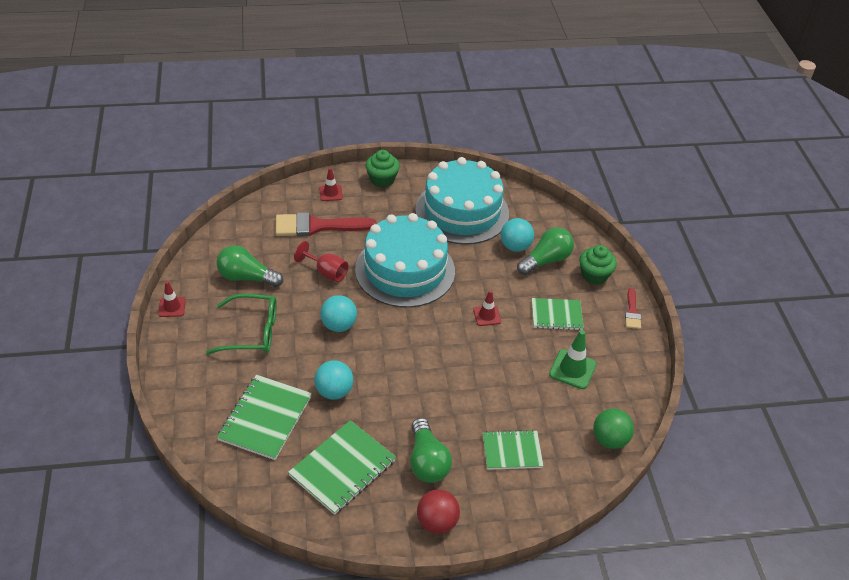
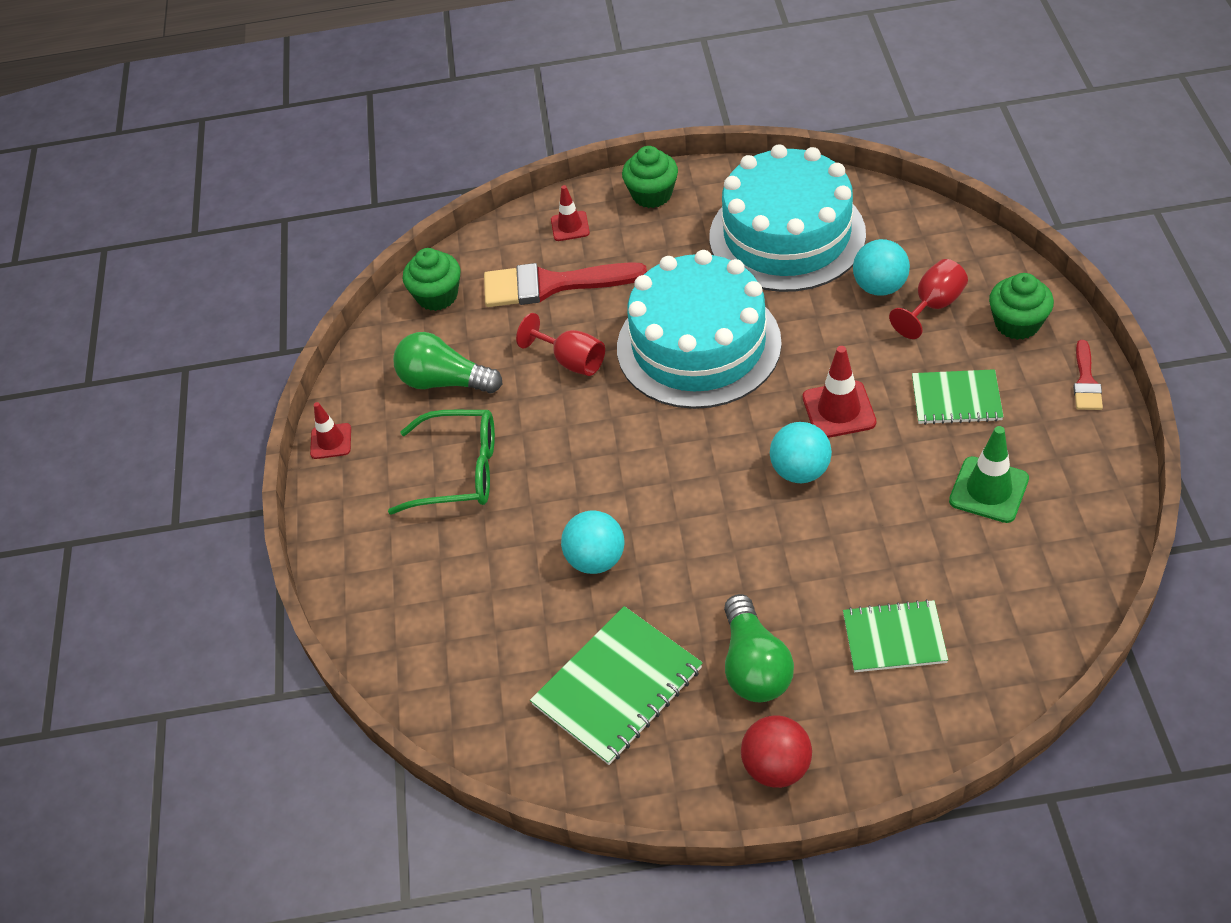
camera: 10 degrees right, 5 degrees up
(245, 226) = (437, 296): none -> green cupcake
(265, 418) = (489, 613): green notebook -> none
(339, 325) = (596, 448): turquoise ball -> turquoise ball (800, 471)
(487, 315) = (839, 410): red traffic cone -> red traffic cone, size x1.53
(546, 260) = (933, 306): green light bulb -> red goblet
(609, 440) = (1059, 606): green ball -> none

